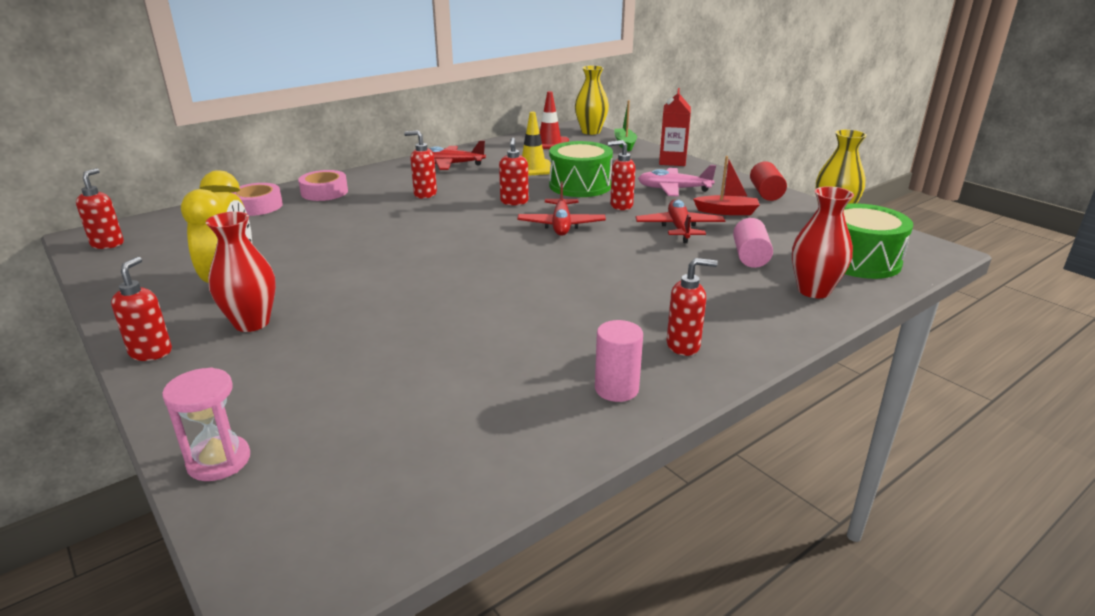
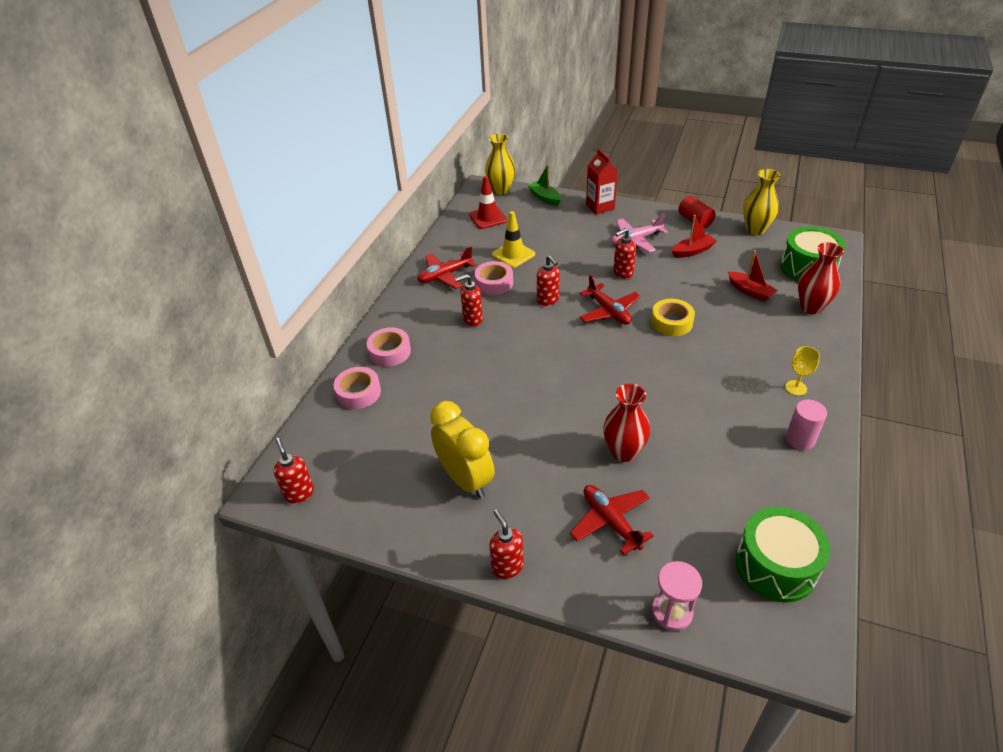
camera: 30 degrees left, 15 degrees up
(252, 323) = (534, 505): red vase -> red vase (623, 452)
(484, 179) = (494, 283): none -> pink tape
(580, 186) = (570, 262): green drum -> green drum (776, 566)
(616, 251) = (671, 322): none -> yellow tape
(679, 228) = (683, 281): red plane -> red plane (610, 521)
(683, 346) = (796, 388): red soap dispenser -> yellow goblet
(750, 256) = (750, 291): pink cylinder -> red boat

